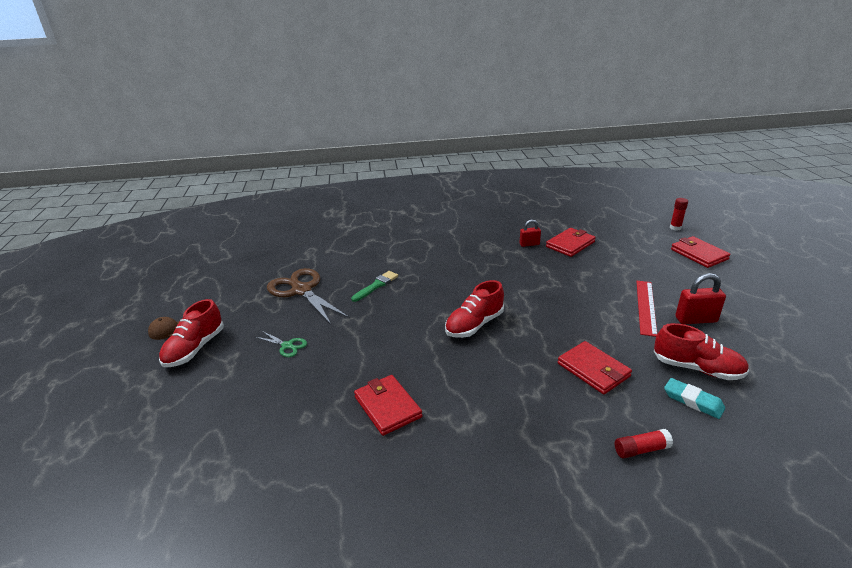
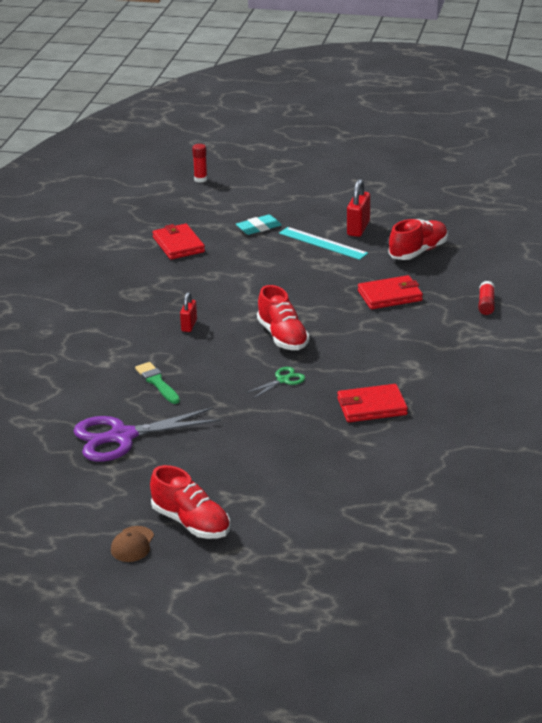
camera: 70 degrees left, 0 degrees up
(287, 346) = (233, 456): green scissors -> green scissors (283, 380)
(301, 290) = (122, 437): brown scissors -> purple scissors
(529, 244) = (155, 267): red padlock -> red padlock (189, 325)
(646, 307) = (323, 243): red ruler -> turquoise ruler
(693, 401) = (451, 267): turquoise eraser -> turquoise eraser (258, 228)
(699, 254) = (261, 187): red wallet -> none

